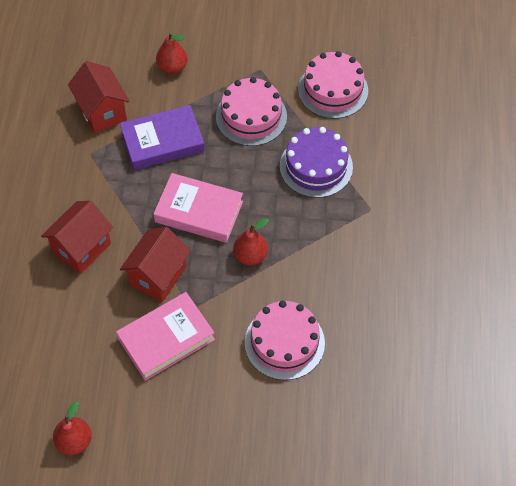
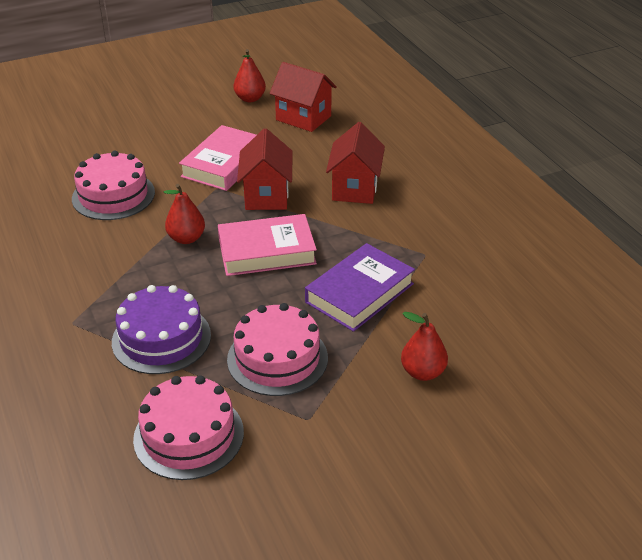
camera: 150 degrees right, 20 degrees down
(102, 111) = (454, 293): red house -> red house (303, 118)

